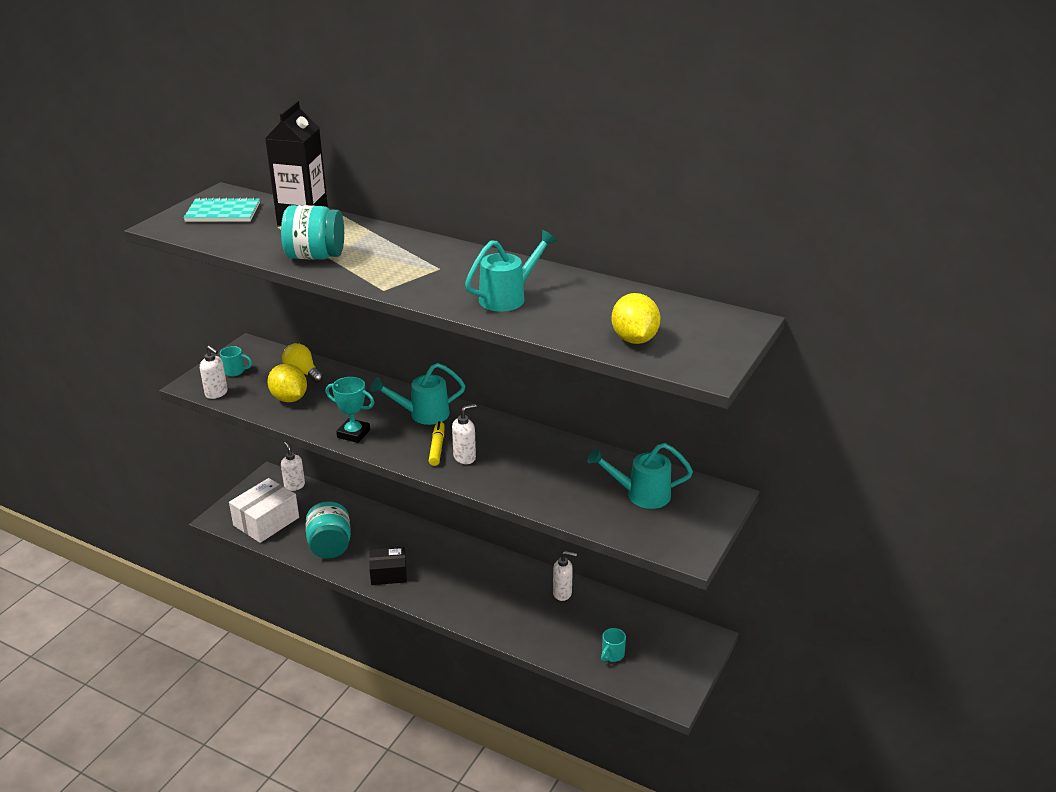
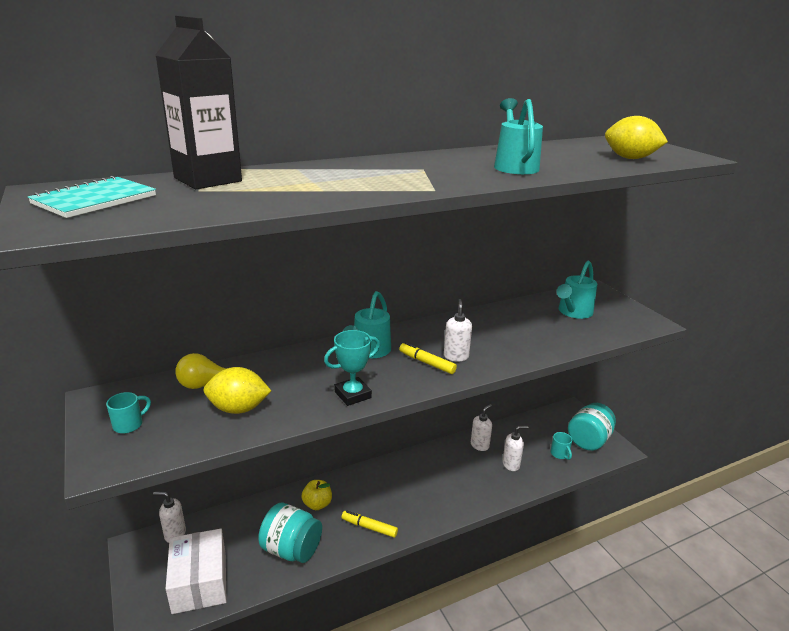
camera: 55 degrees left, 5 degrees down
(216, 393) = (151, 453): white soap dispenser -> white soap dispenser (511, 464)
(315, 256) = (308, 193): turquoise jar -> turquoise jar (588, 440)
(386, 534) = (317, 504): none -> yellow apple
(388, 574) = (369, 527): black box -> yellow marker

